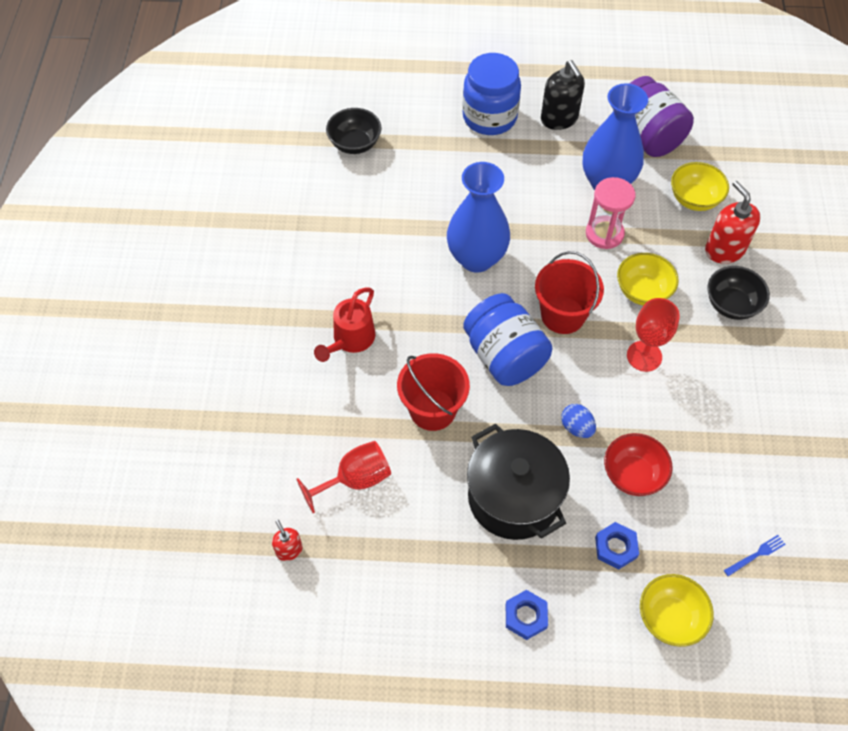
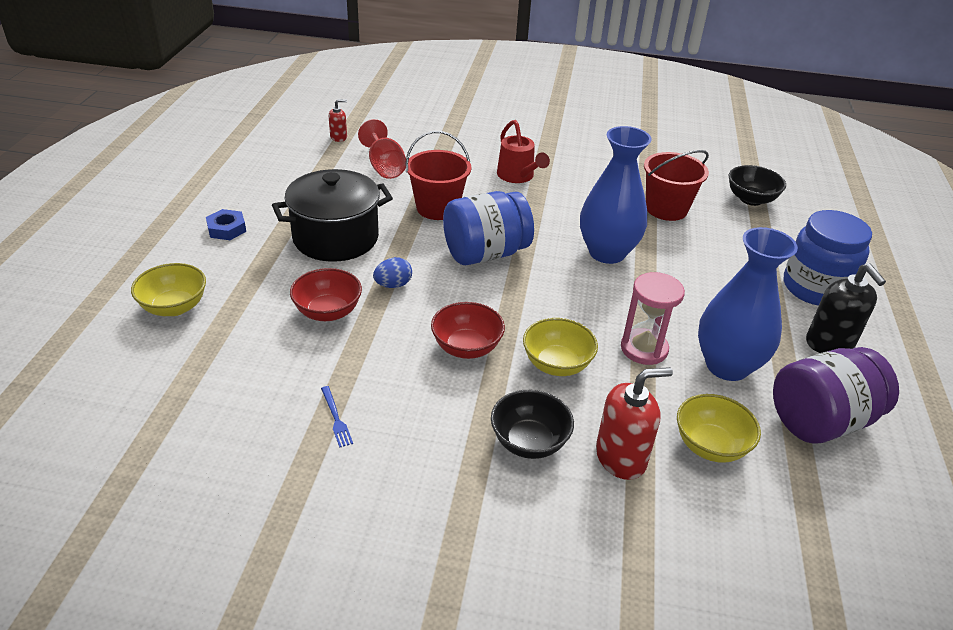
camera: 95 degrees right, 20 degrees down
(350, 340) = (518, 176): red watering can -> red watering can turned 150 degrees counterclockwise
(559, 118) = (830, 343): black soap dispenser -> black soap dispenser turned 90 degrees counterclockwise
(563, 315) = (530, 298): red bucket -> red bucket (666, 209)
(615, 547) = (259, 287): blue nut -> none
(644, 356) = (466, 347): red goblet -> red bowl
(756, 555) = (199, 381): blue fork -> blue fork (336, 418)

